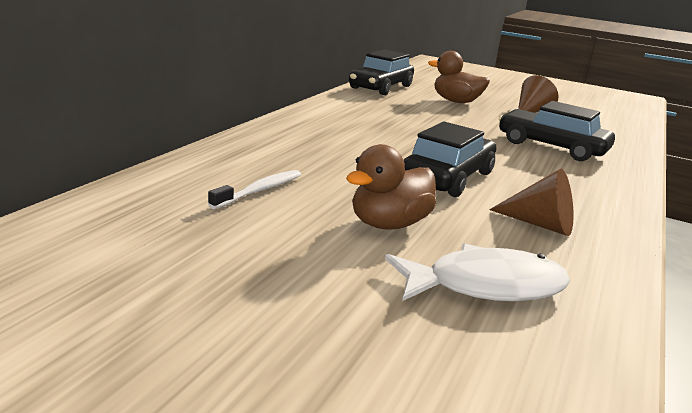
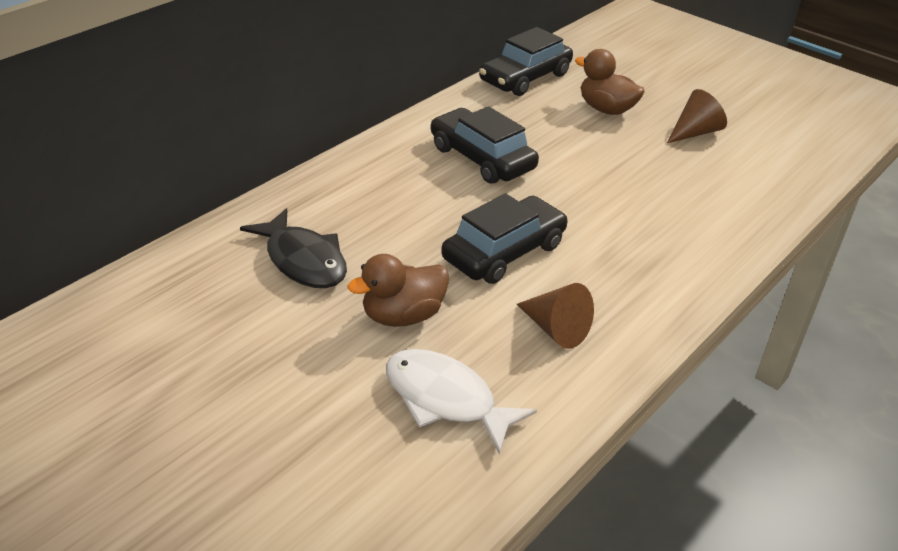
camera: 15 degrees right, 15 degrees up
(260, 190) = (303, 260): white toothbrush -> black fish
(485, 286) = (446, 400): white fish -> white fish turned 150 degrees counterclockwise
(551, 147) = (667, 205): black car -> black car (482, 158)

